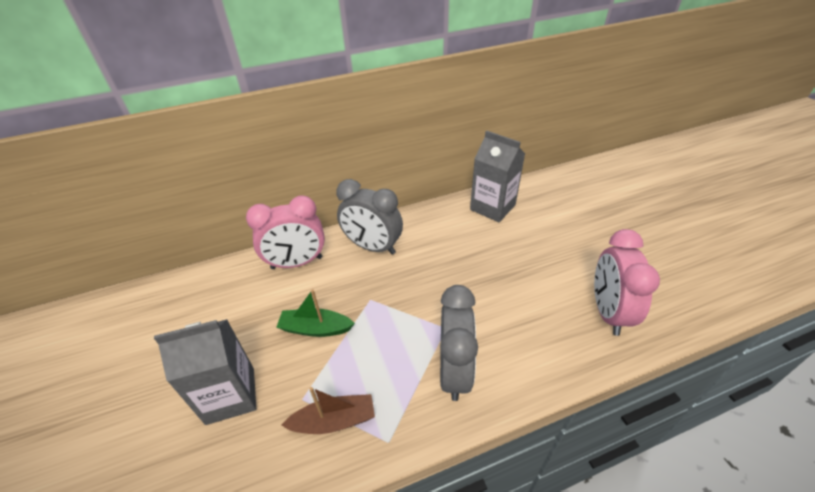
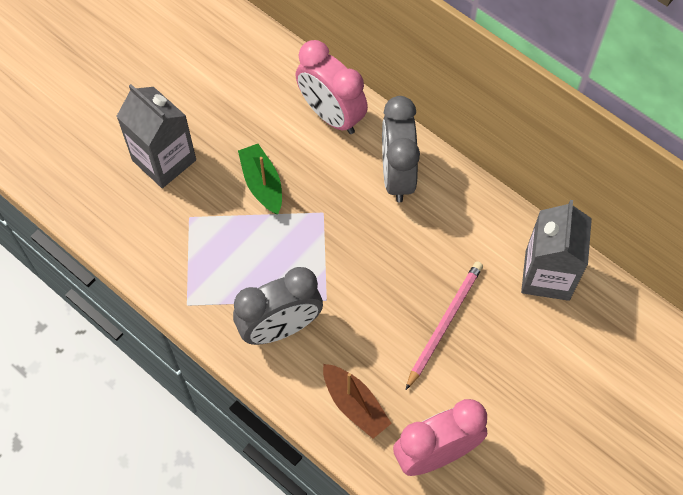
camera: 60 degrees right, 20 degrees up
(334, 421) = (183, 253): brown boat -> brown boat (355, 405)
(502, 266) = (444, 323): none -> pink pencil

